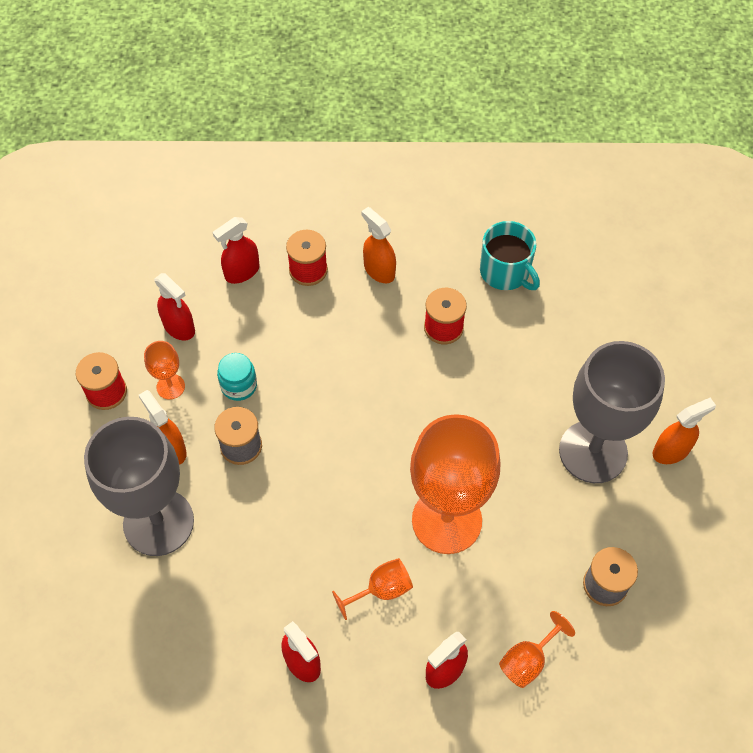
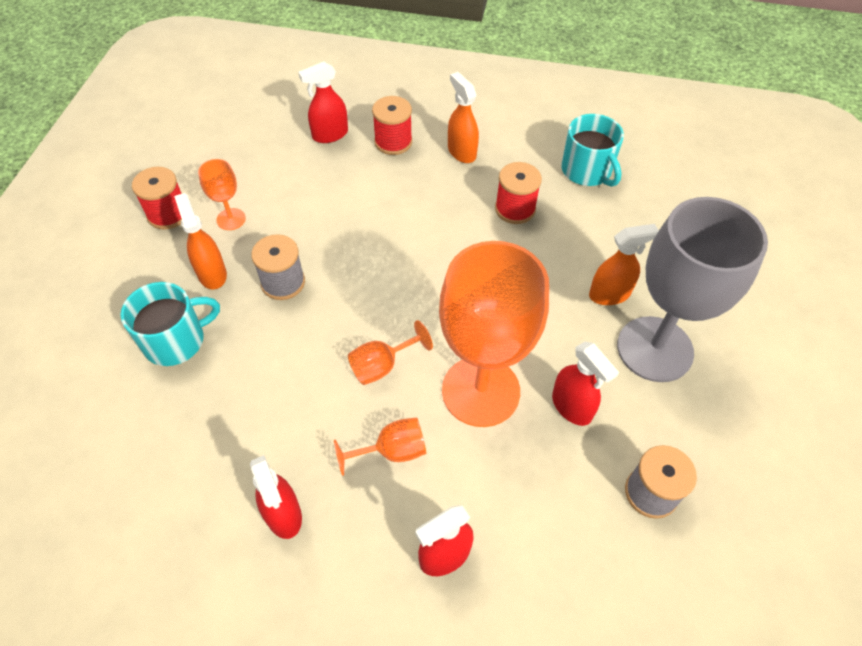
camera: 10 degrees right, 5 degrees down
(158, 522) = (176, 340): grey goblet -> turquoise mug
(179, 327) = (256, 171): red spray bottle -> red spray bottle (572, 407)
(239, 385) = (297, 228): turquoise jar -> none
(528, 660) = (546, 563): orange goblet -> orange goblet (382, 365)
(671, 451) = (743, 362): orange spray bottle -> orange spray bottle (610, 294)

